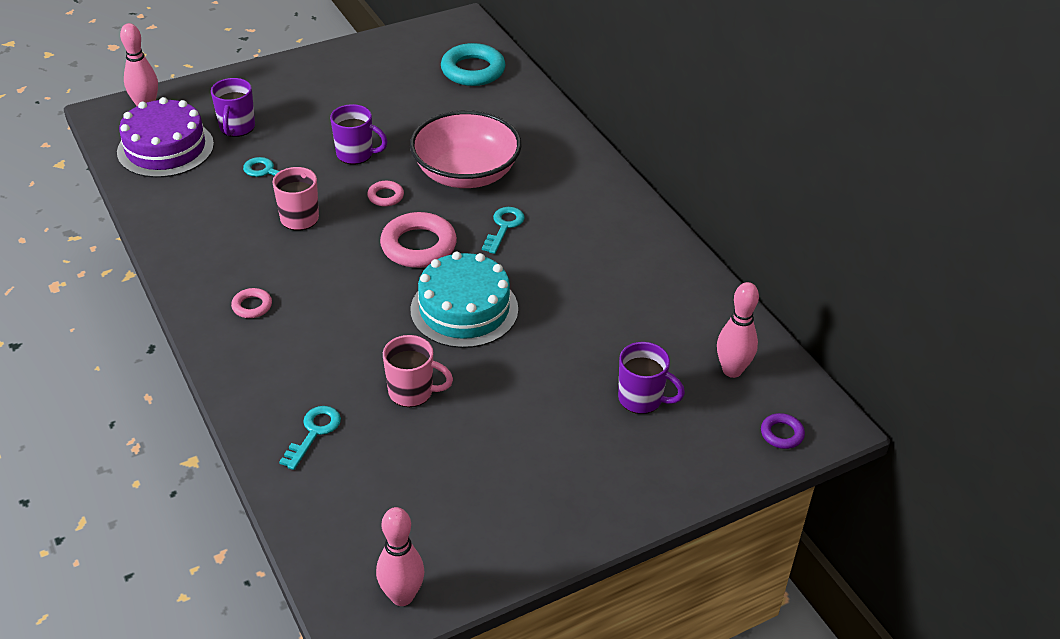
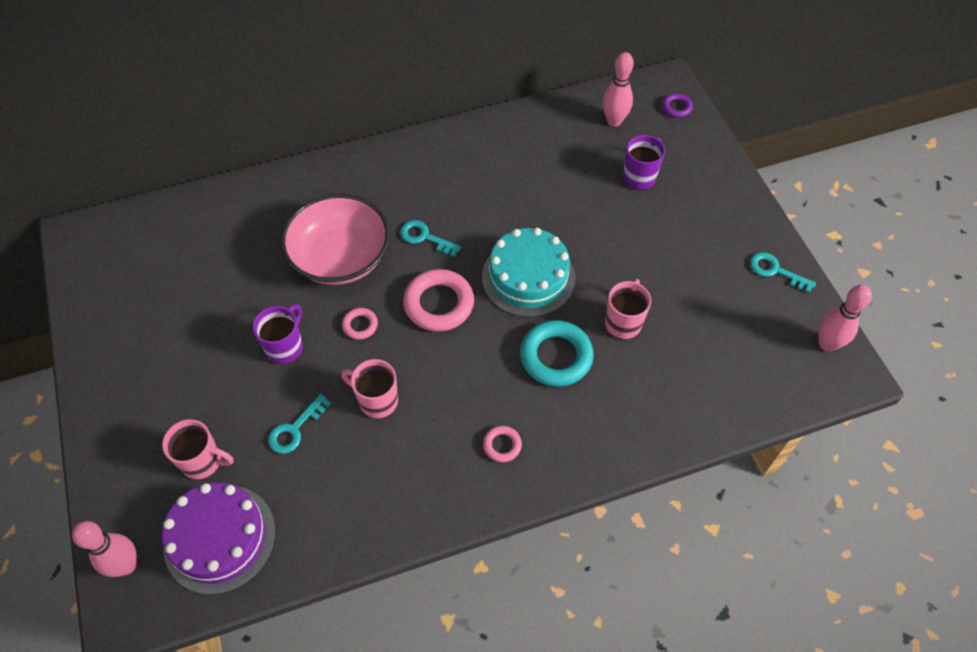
camera: 80 degrees left, 15 degrees up
(237, 128) = (203, 461): purple mug -> pink mug
(313, 433) = (666, 397): turquoise key -> turquoise key (775, 271)
(473, 70) = (170, 235): turquoise ring -> turquoise ring (556, 357)

